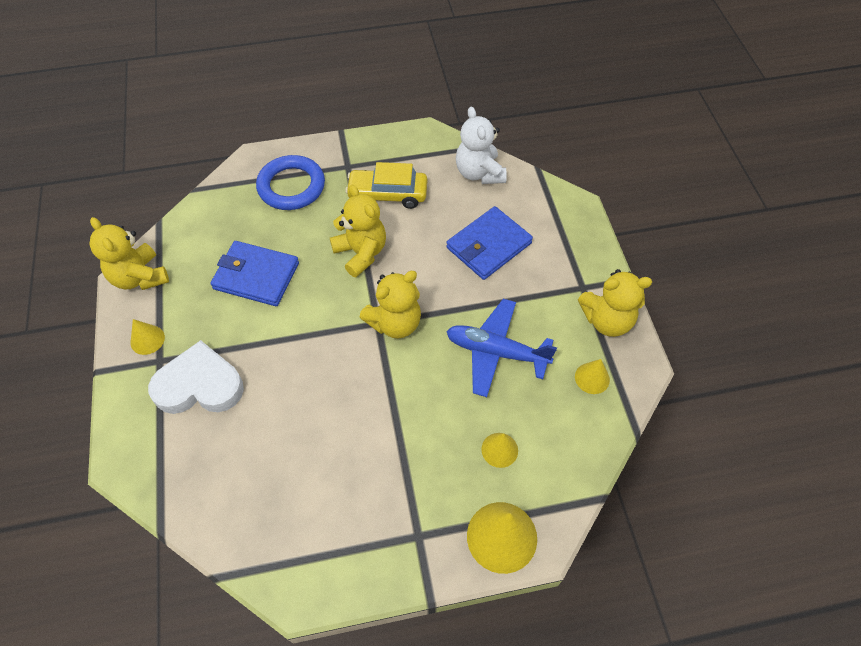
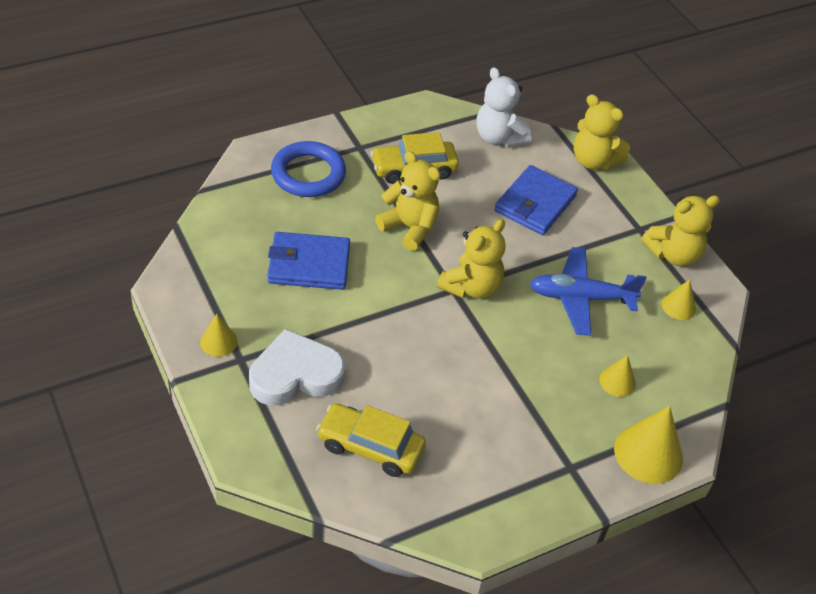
camera: 20 degrees left, 10 degrees down
(140, 277) = (181, 283): yellow teddy bear -> yellow teddy bear (593, 161)
(236, 473) = (370, 447): none -> yellow car

